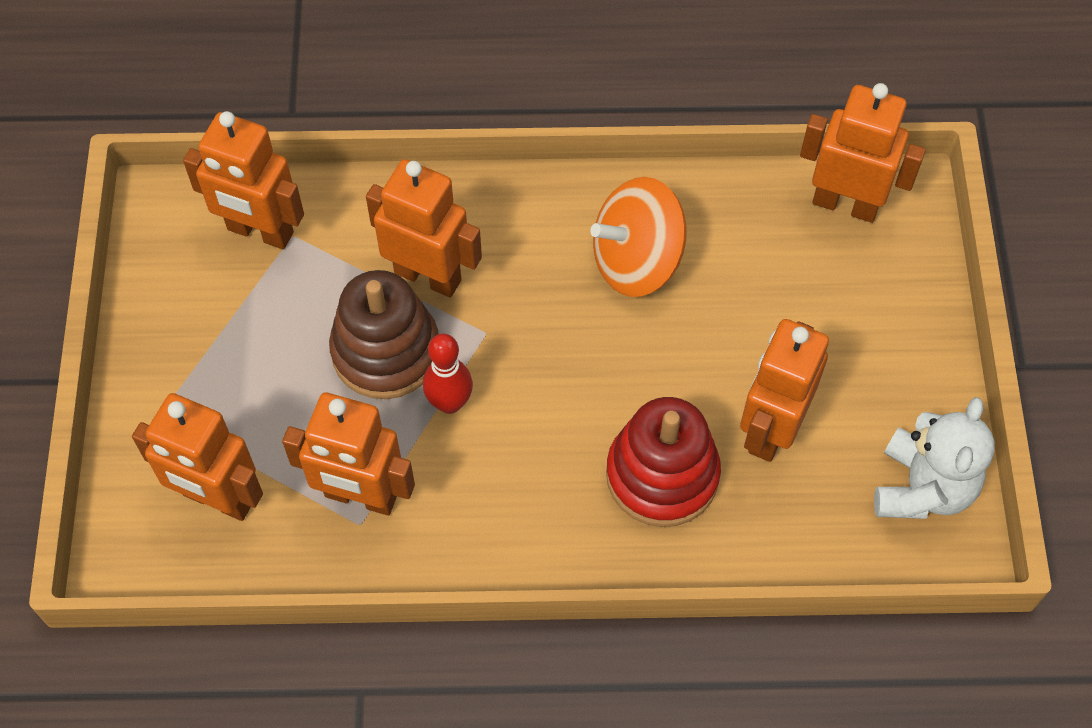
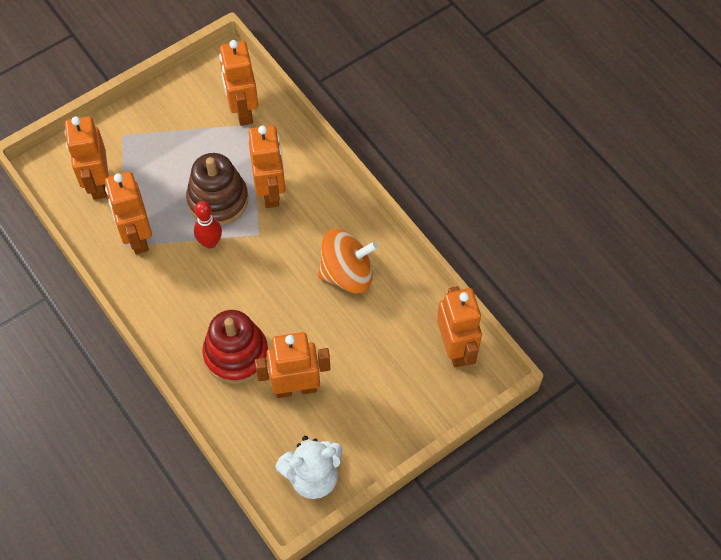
camera: 55 degrees right, 0 degrees up
(637, 261) = (347, 273): orange spinning top -> orange spinning top turned 135 degrees clockwise

